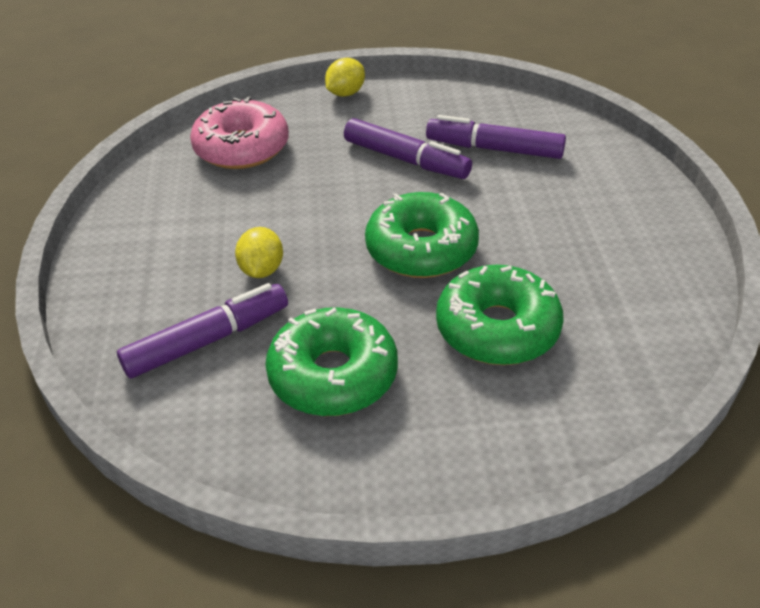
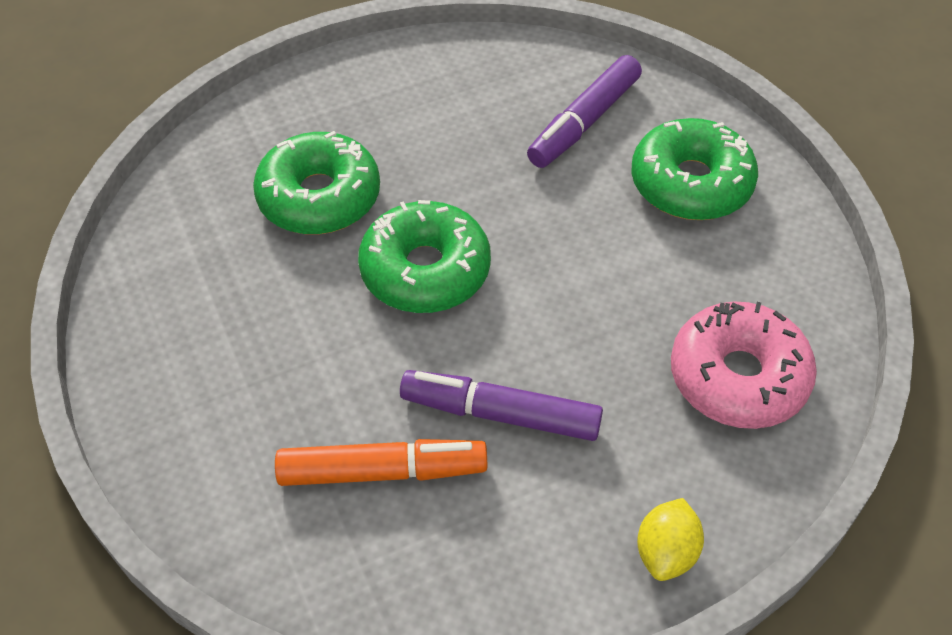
camera: 160 degrees right, 10 degrees up
(262, 270) = (583, 202): yellow lemon -> none
(333, 375) = (455, 120): green donut -> green donut (691, 183)
(494, 149) = (382, 471): purple marker -> orange marker

